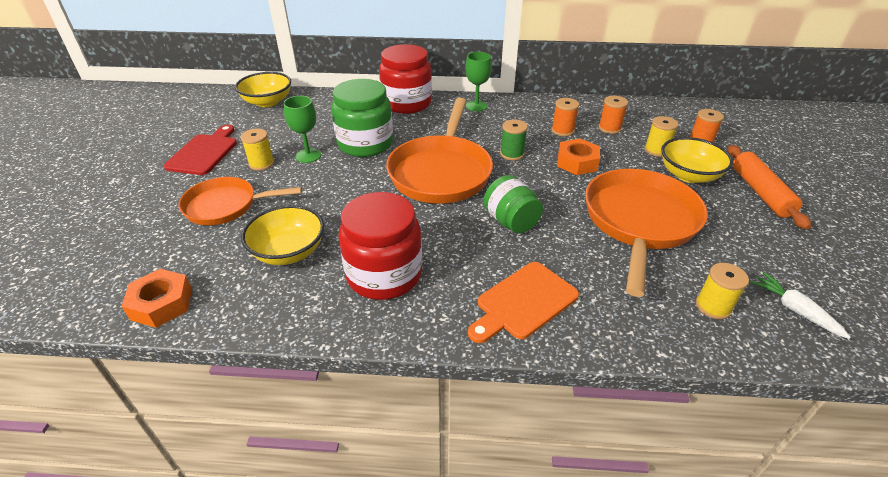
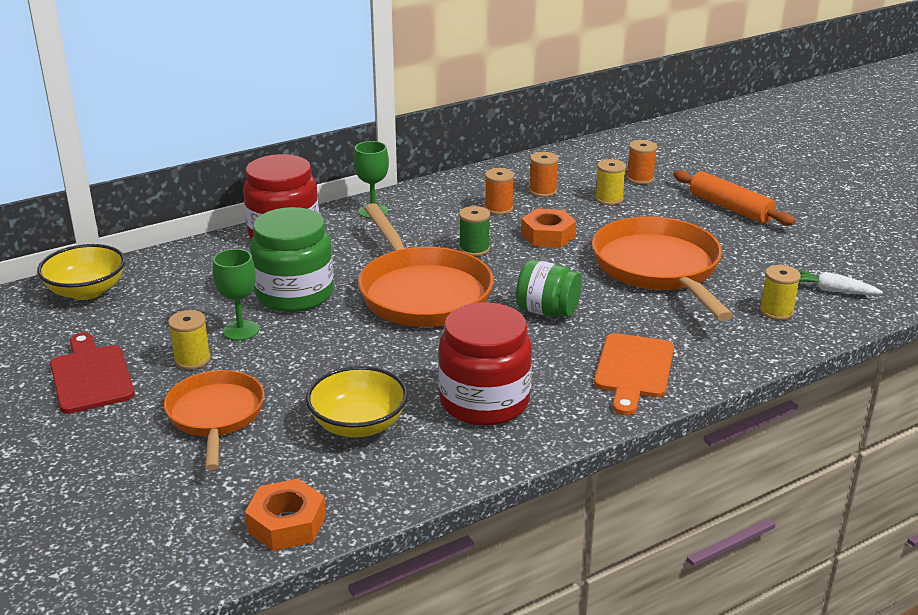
camera: 35 degrees left, 10 degrees down
(226, 206) = (216, 416): orange pan -> orange pan turned 120 degrees clockwise
(689, 175) = (659, 213): yellow bowl -> none

